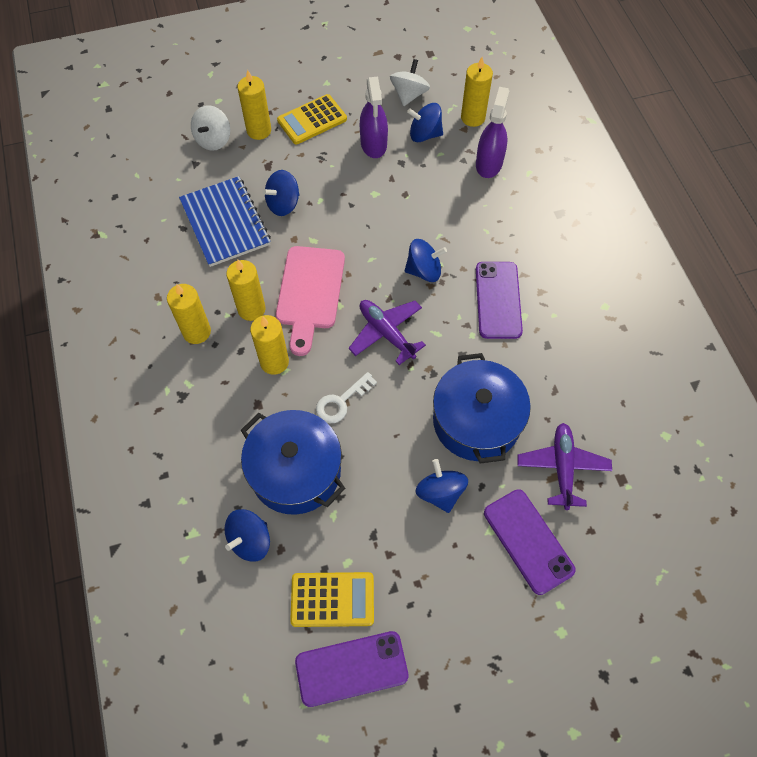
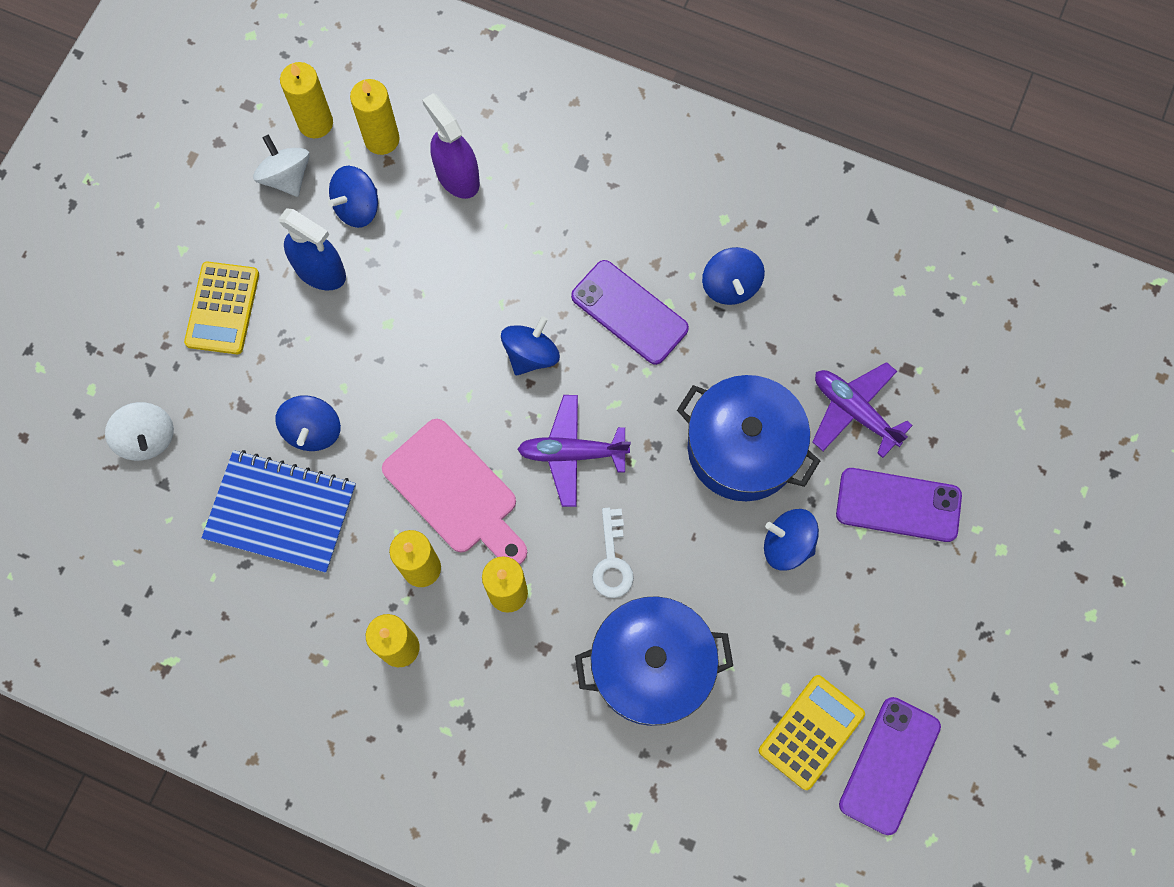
camera: 50 degrees left, 10 degrees up
(250, 540) = (689, 767): blue spinning top -> blue spinning top (730, 285)
(259, 130) = (182, 378): yellow candle -> yellow candle (315, 123)
(373, 144) = (320, 270): purple spray bottle -> blue spray bottle

